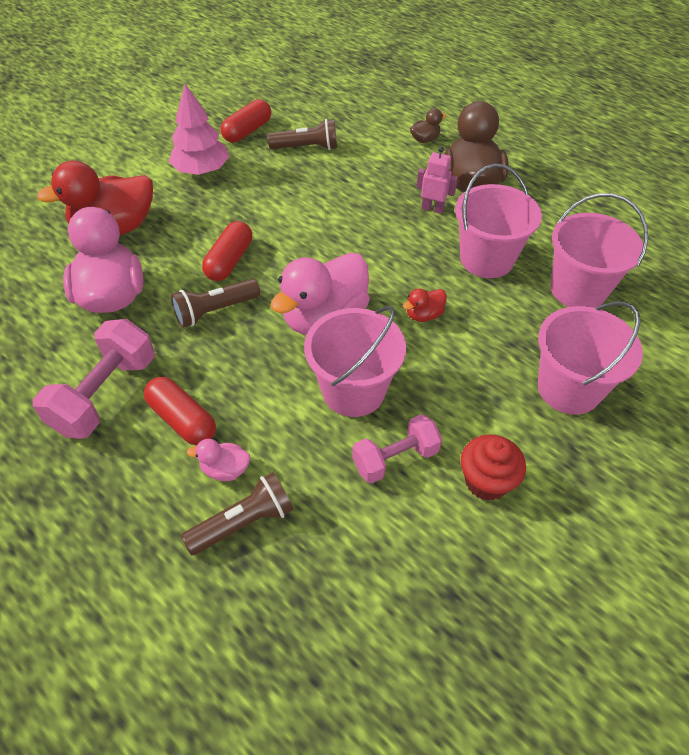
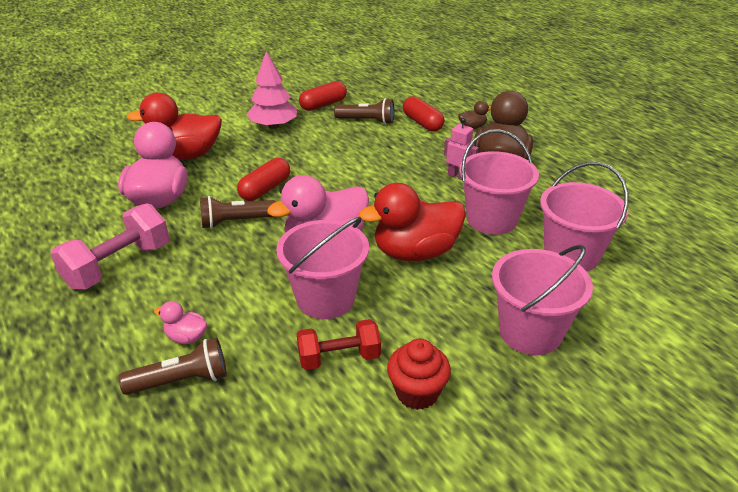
camera: 15 degrees right, 15 degrees down
(182, 420) = (170, 294): red capsule -> red capsule (422, 123)
(395, 459) = (339, 357): pink dumbbell -> red dumbbell
(424, 315) = (415, 252): red duck -> red duck, size x2.27

